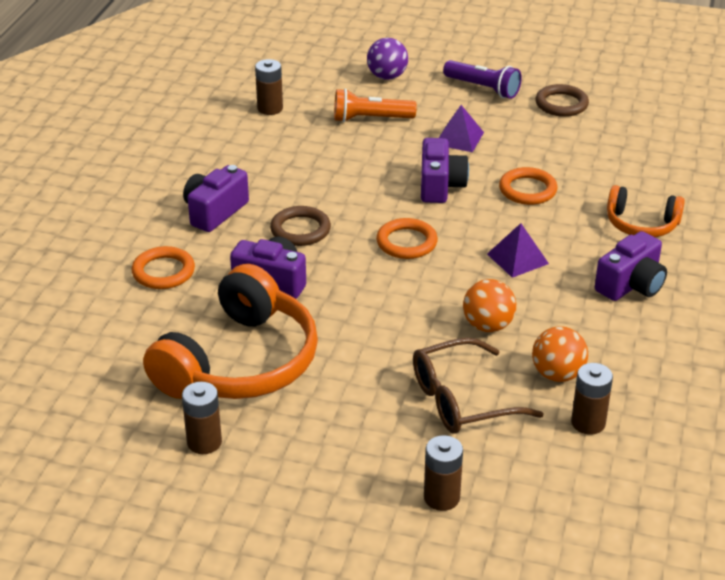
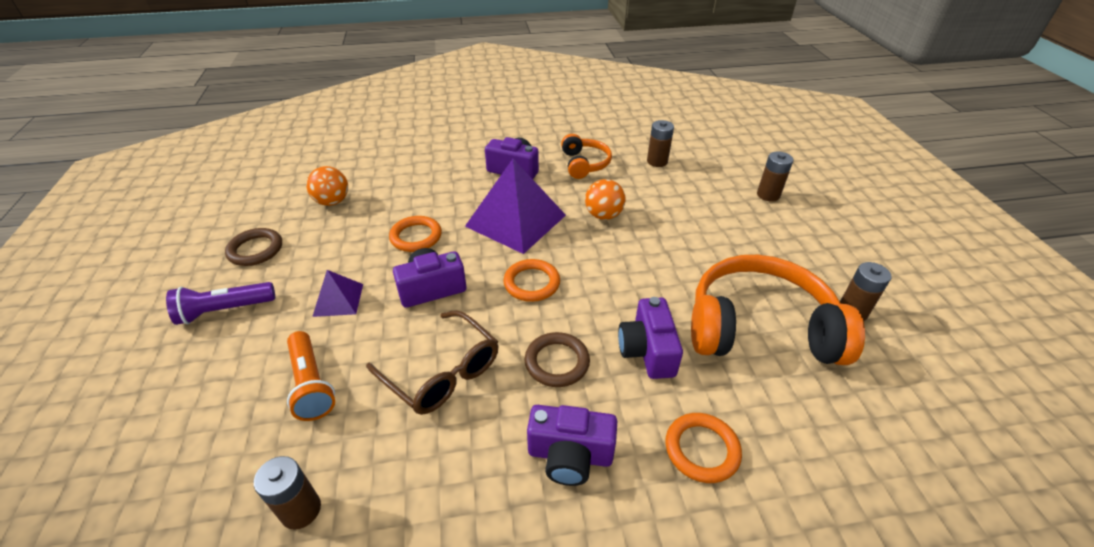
camera: 115 degrees left, 5 degrees up
(387, 76) = (195, 405): purple ball -> none
(463, 399) = (684, 207): brown glasses -> brown glasses (441, 372)
(483, 88) = (225, 310): purple flashlight -> purple flashlight turned 120 degrees counterclockwise
(517, 258) = (516, 220): purple pyramid -> purple pyramid, size x2.02
(557, 374) = (626, 179): orange ball -> orange ball (332, 201)
(641, 224) = (439, 177): orange headphones -> orange headphones (584, 164)

